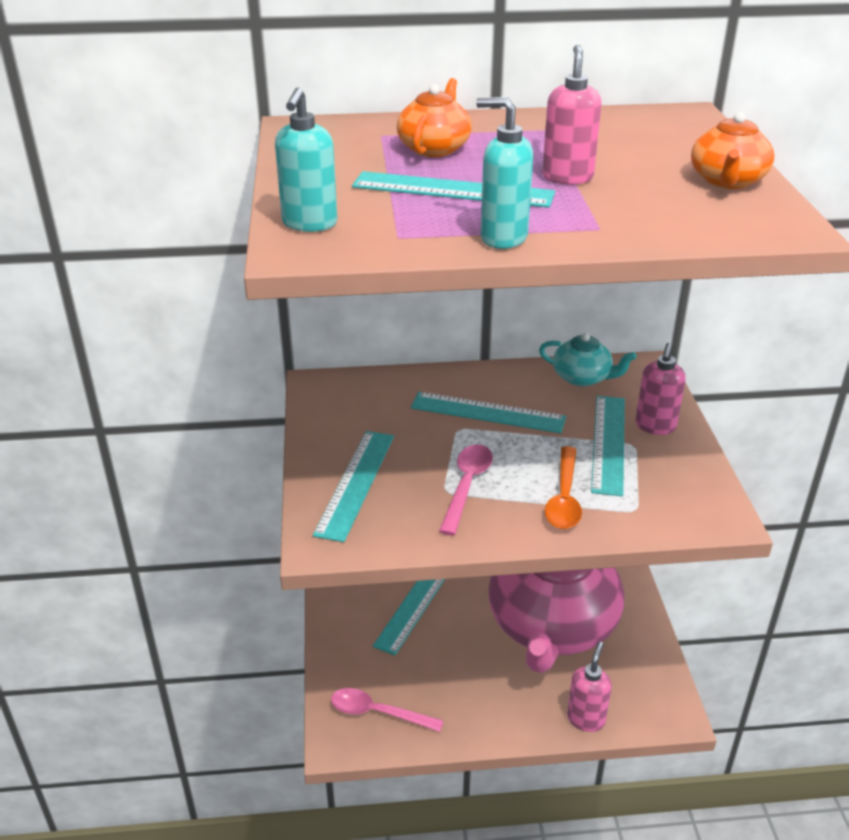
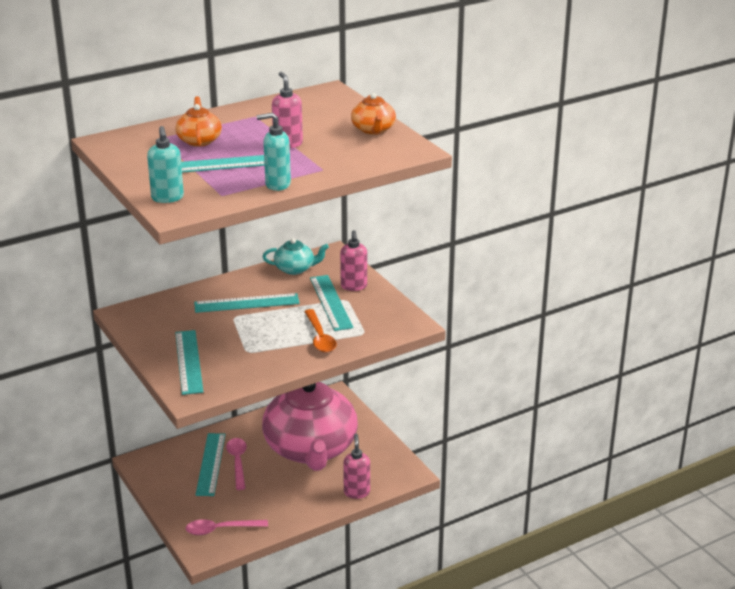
camera: 25 degrees left, 5 degrees down
(467, 486) = (258, 346): pink spoon -> pink spoon (237, 462)

